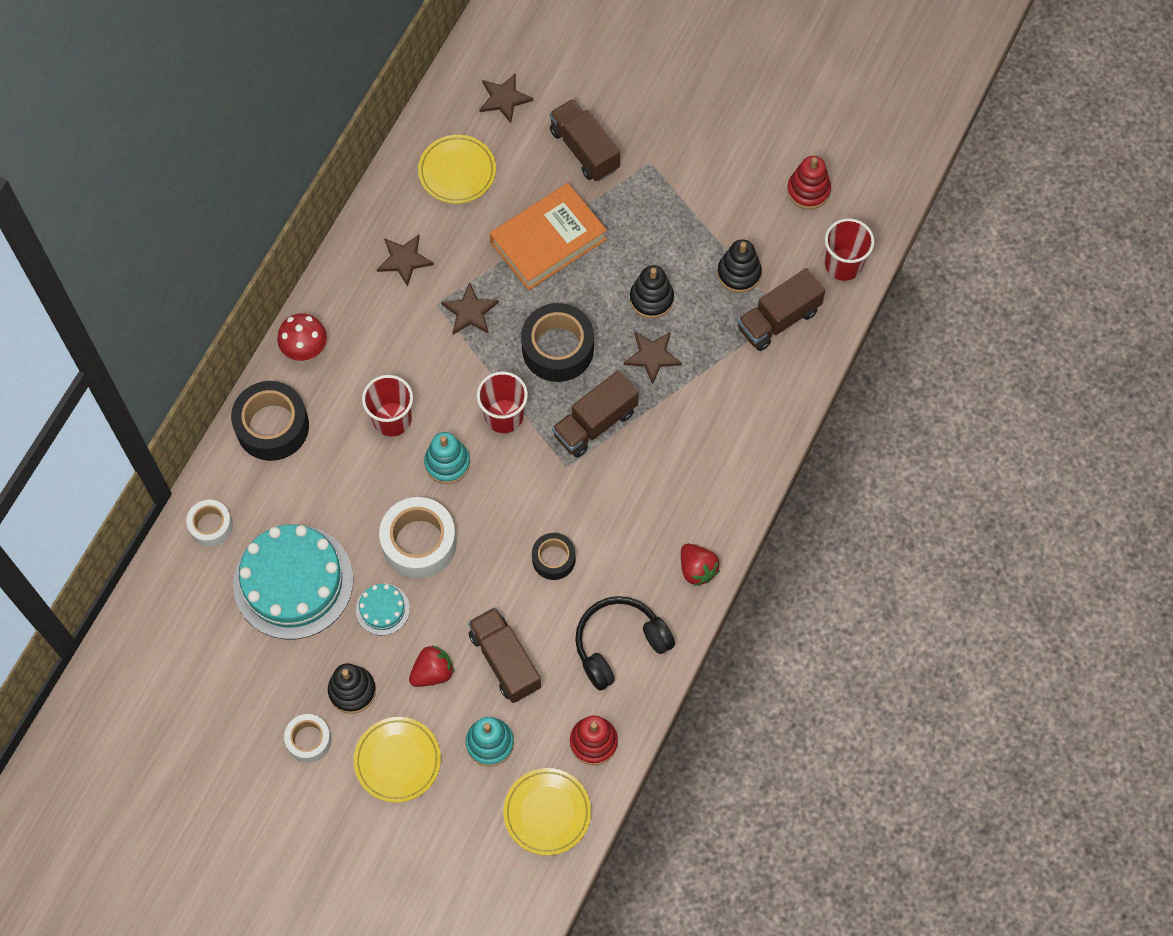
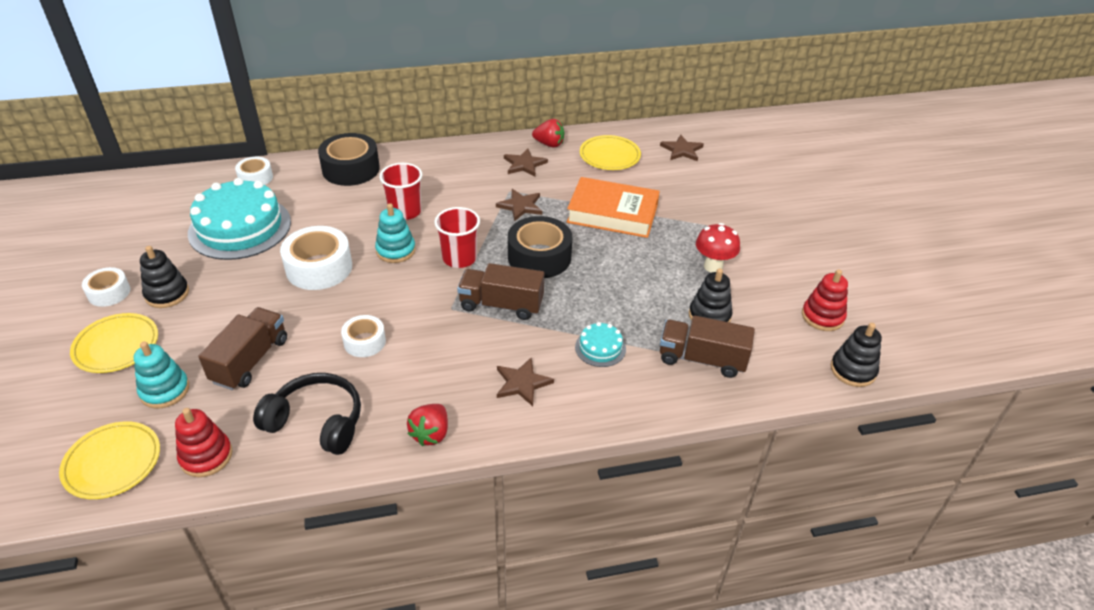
camera: 50 degrees right, 25 degrees down
(305, 351) = (418, 157): red mushroom -> red mushroom (713, 266)
(382, 609) = (249, 276): turquoise cake -> turquoise cake (600, 348)
(432, 672) = (211, 326): red strawberry -> red strawberry (549, 144)
(553, 559) = (364, 342): black tape -> white tape
(584, 150) = (696, 196): brown truck -> none
(651, 299) = (632, 282): black stacking toy -> black stacking toy (853, 370)
(652, 356) = (588, 306): brown star -> brown star (522, 383)
(843, 264) = (795, 371): red cup -> none

